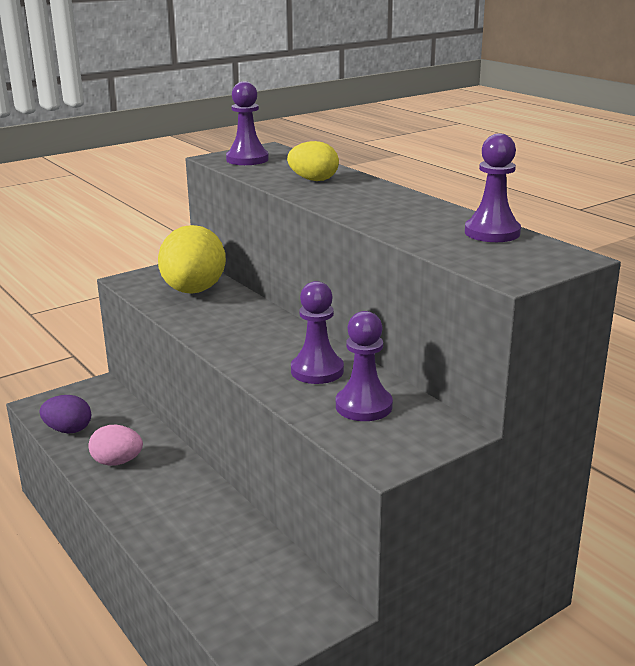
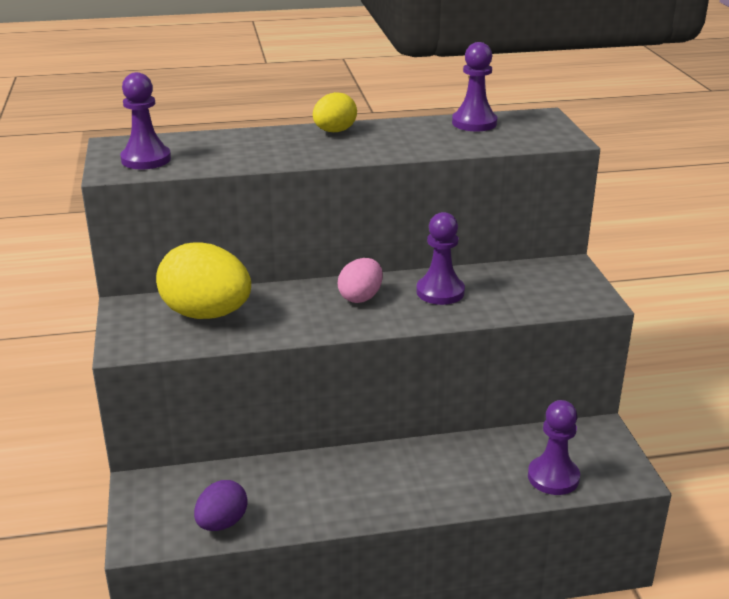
camera: 65 degrees left, 5 degrees up
(117, 462) = (317, 498): pink egg -> pink egg (361, 297)
(313, 180) = (261, 147): yellow egg -> yellow egg (334, 131)
(363, 406) = (513, 288): purple pawn -> purple pawn (553, 477)

